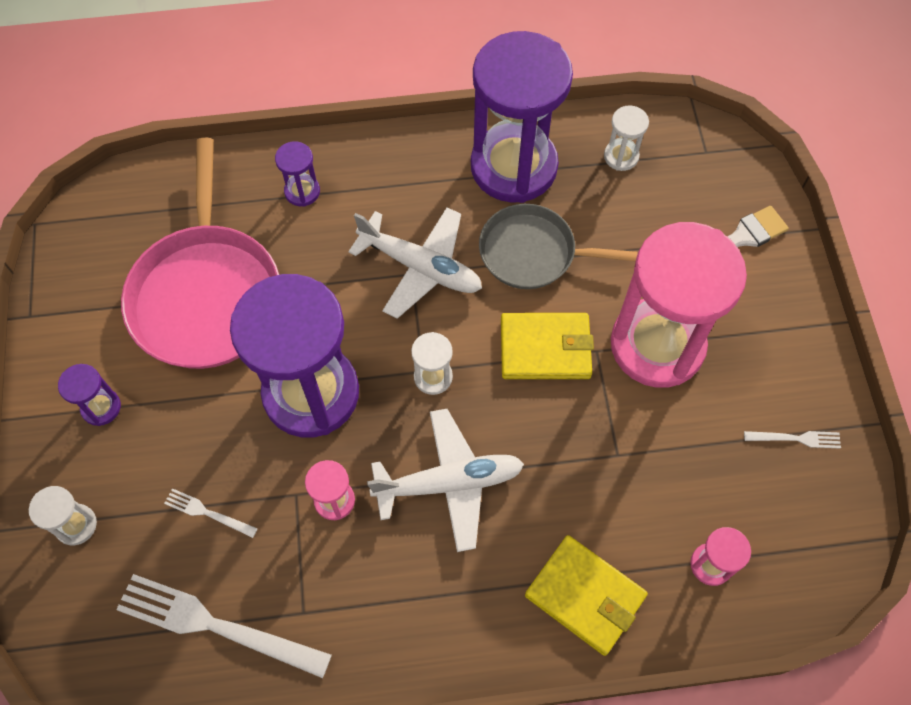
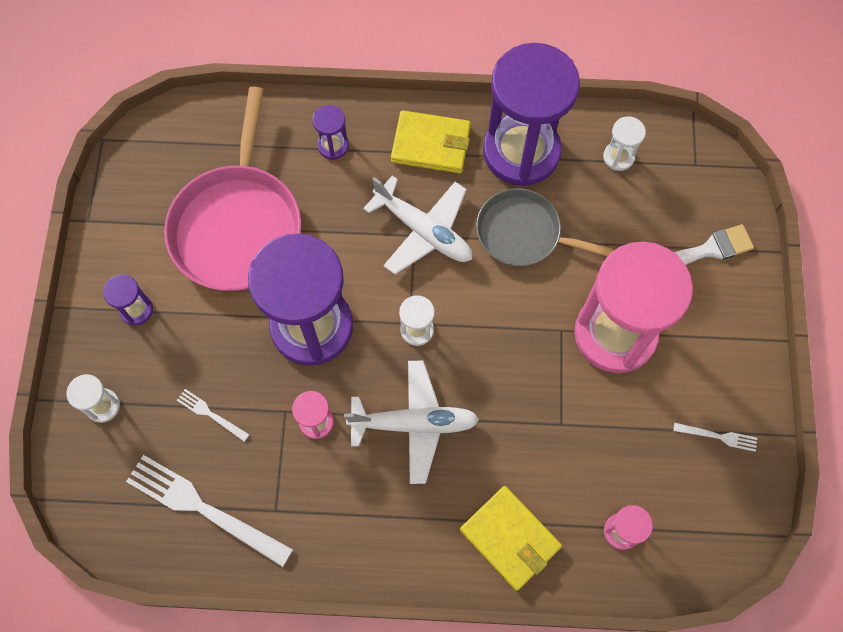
camera: 10 degrees right, 5 degrees up
(545, 348) = (517, 321): yellow wallet -> yellow wallet (431, 144)

